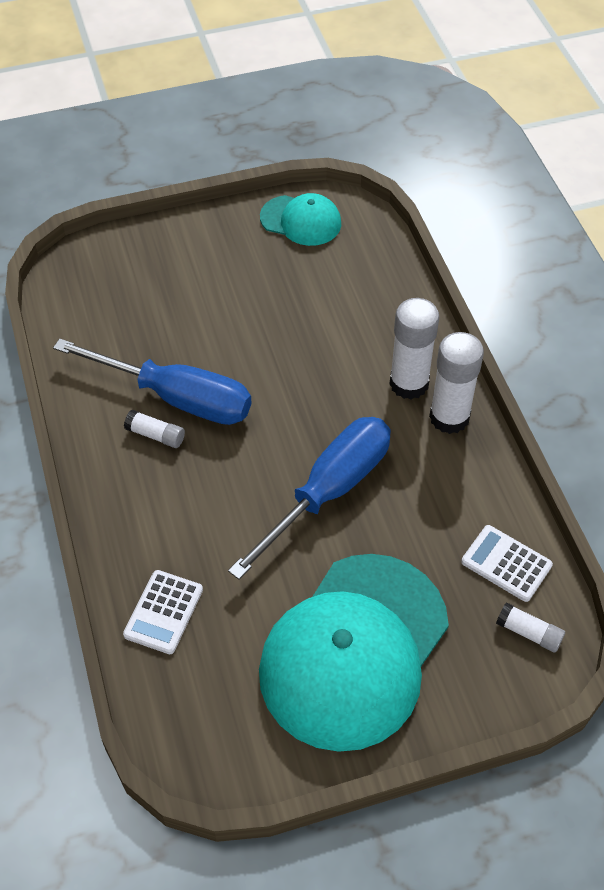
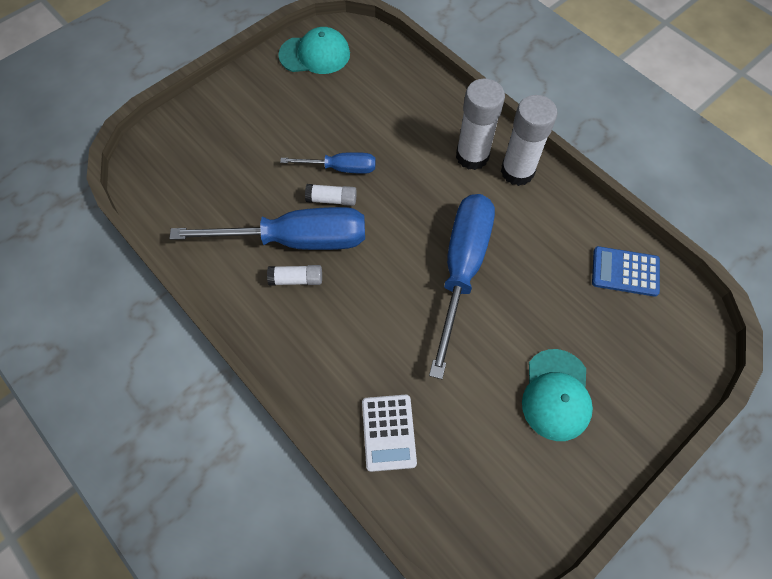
camera: 25 degrees left, 10 degrees up
(262, 345) = (341, 168): none -> blue screwdriver
(354, 650) = (556, 395): turquoise cap -> turquoise cap, size x0.49
(506, 563) = (625, 271): white calculator -> blue calculator
(529, 633) = (672, 320): white glue stick -> white glue stick (332, 199)

